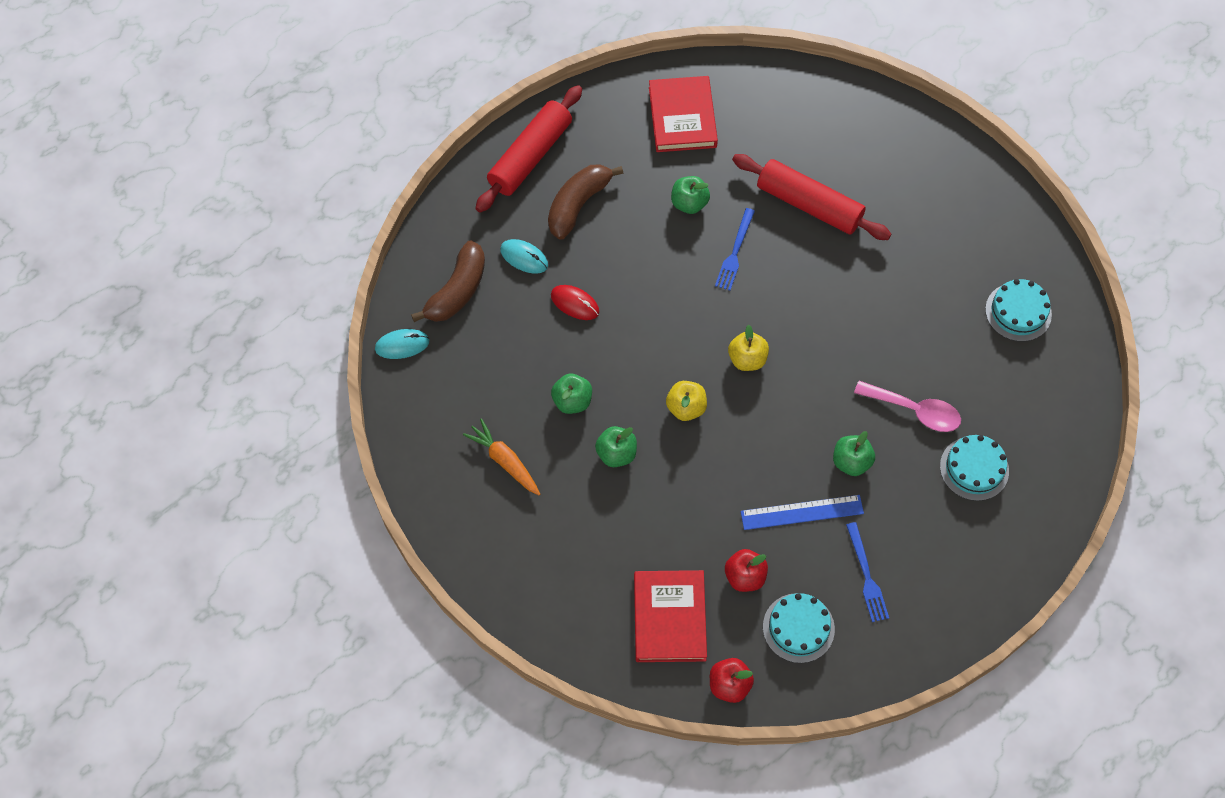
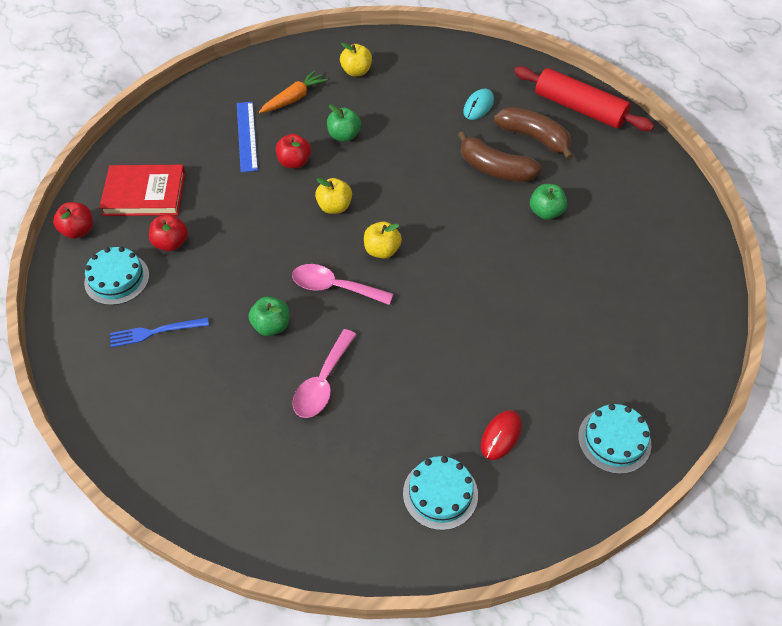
camera: 90 degrees right, 10 degrees down
(402, 345) = (395, 43): turquoise mouse -> none
(456, 390) = (356, 71): none -> yellow apple
(457, 291) = (444, 69): brown banana -> brown banana (495, 169)
(575, 303) = (436, 136): red mouse -> red mouse (501, 436)
(616, 454) = (294, 162): green apple -> red apple
(682, 117) = (642, 208): red book -> none
(735, 252) = (496, 244): blue fork -> none
(798, 404) = (334, 287): none -> pink spoon
(802, 512) = (225, 285): blue ruler -> blue ruler (247, 136)
(809, 204) = (557, 304): red rolling pin -> none
(974, 468) = (254, 432): turquoise cake -> turquoise cake (614, 440)

